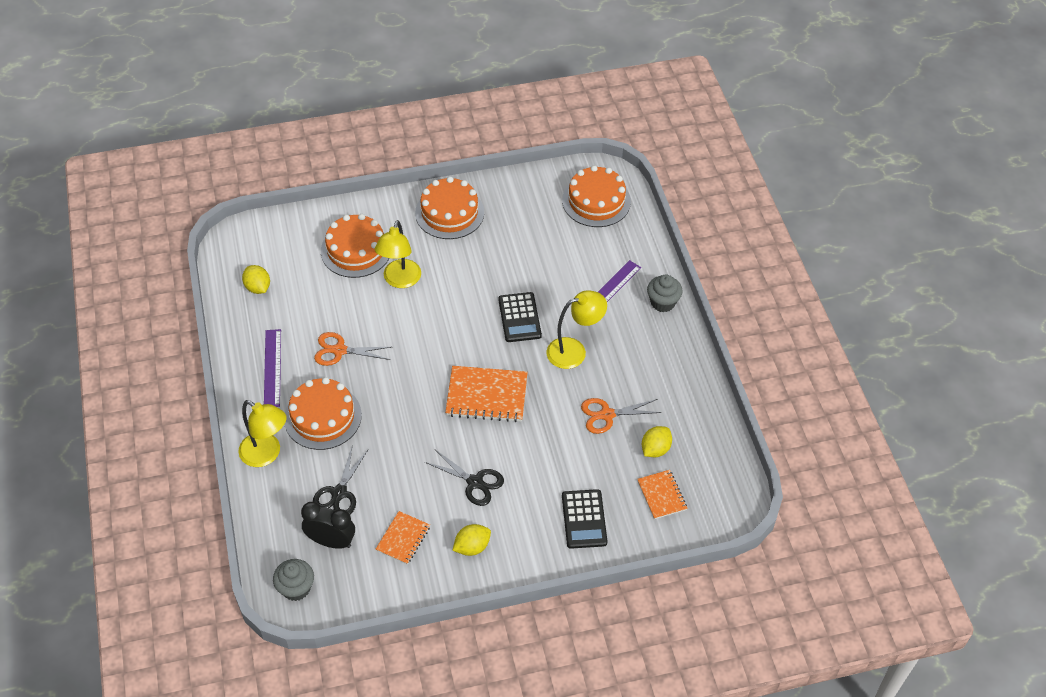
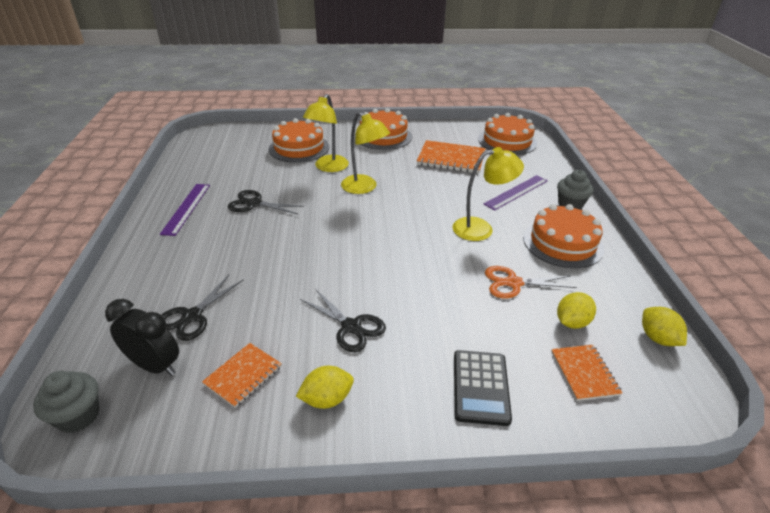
camera: 10 degrees right, 15 degrees down
(258, 287) = (206, 160): yellow lemon -> yellow lemon (657, 338)
(266, 454) = (137, 271): yellow lamp -> yellow lamp (364, 188)
(322, 417) = (212, 248): orange cake -> orange cake (562, 243)
(339, 350) = (254, 204): orange scissors -> black scissors
(486, 395) = (384, 252): orange notebook -> orange notebook (451, 159)
(519, 318) = (430, 200): black calculator -> none

